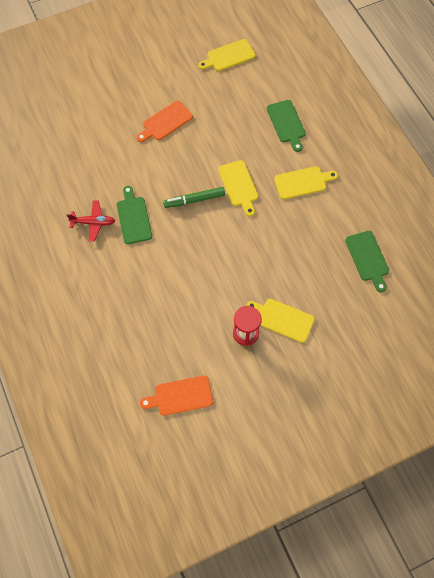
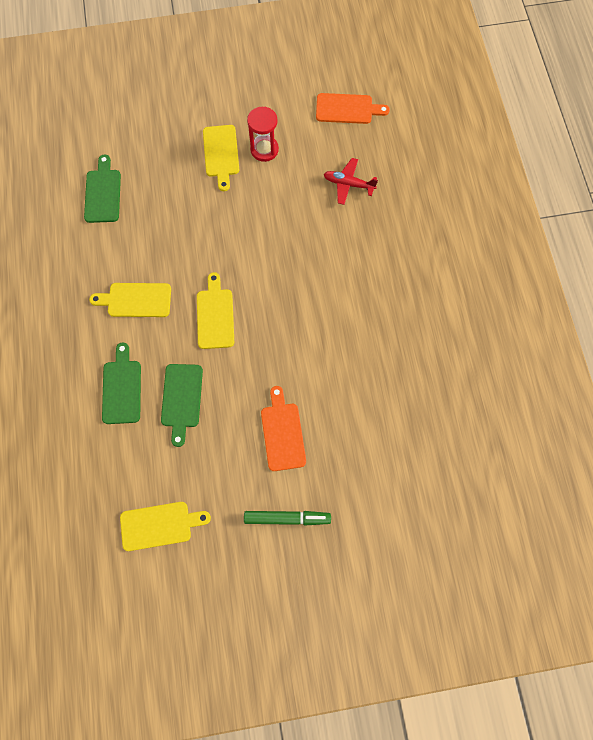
camera: 165 degrees left, 5 degrees up
(93, 222) = (405, 311): red plane -> red plane (348, 184)
(133, 218) = (355, 305): green cutting board -> green cutting board (182, 399)
(165, 122) = (282, 433): orange cutting board -> orange cutting board turned 75 degrees counterclockwise
(194, 200) = (275, 310): green marker -> green marker (287, 518)
(282, 319) = (221, 154): yellow cutting board -> yellow cutting board turned 45 degrees clockwise

